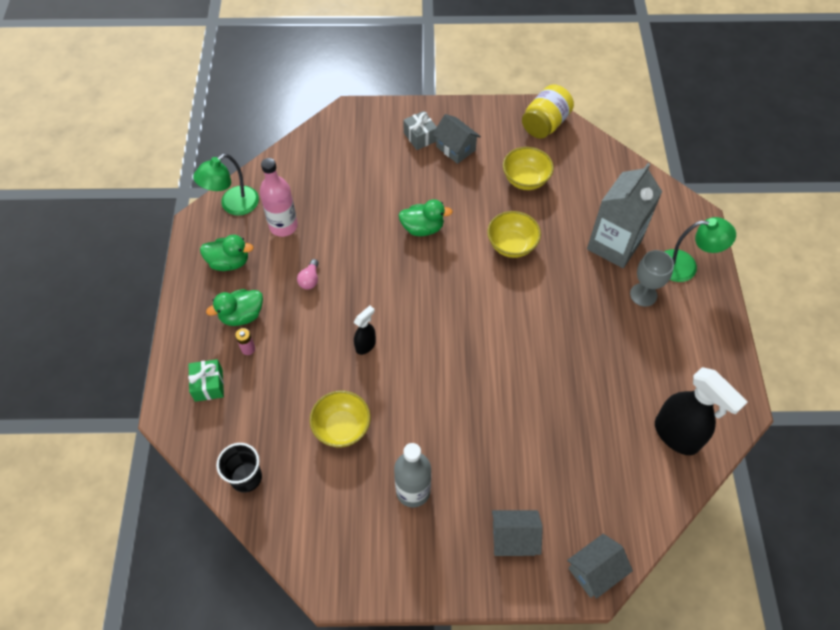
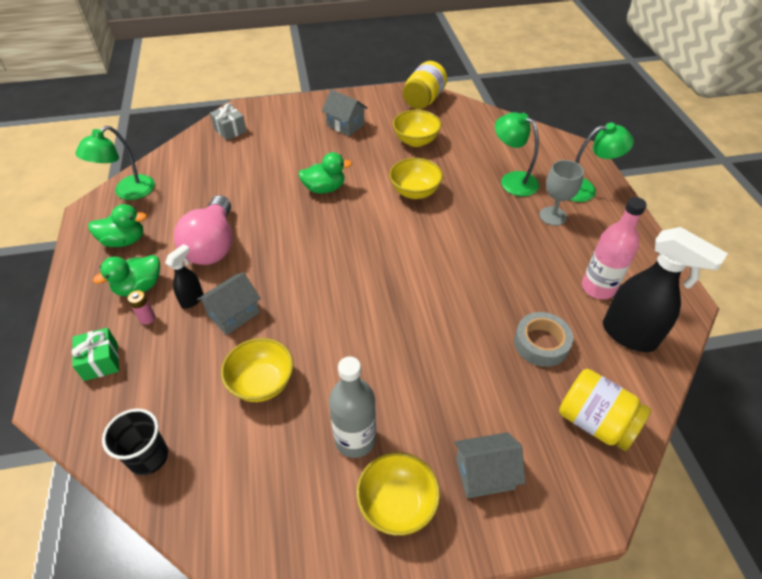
camera: 10 degrees left, 10 degrees down
(283, 226) = (181, 203): pink bottle -> pink bottle (598, 288)
(310, 280) = (213, 245): pink light bulb -> pink light bulb, size x2.44
(366, 345) = (279, 297): black spray bottle -> black spray bottle (192, 299)
(420, 137) = (310, 120): grey gift -> grey gift (230, 130)
(438, 550) = (397, 504): none -> yellow bowl
(593, 430) = (541, 343): none -> grey tape
(594, 571) = (589, 495): grey house -> grey house (233, 314)
(614, 245) = (512, 180): grey carton -> green lamp
(619, 510) = (595, 422): none -> yellow jar

